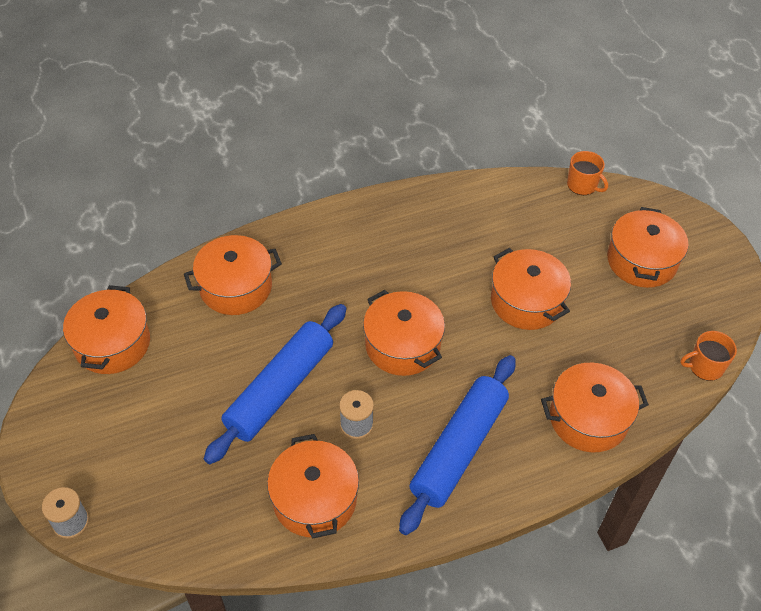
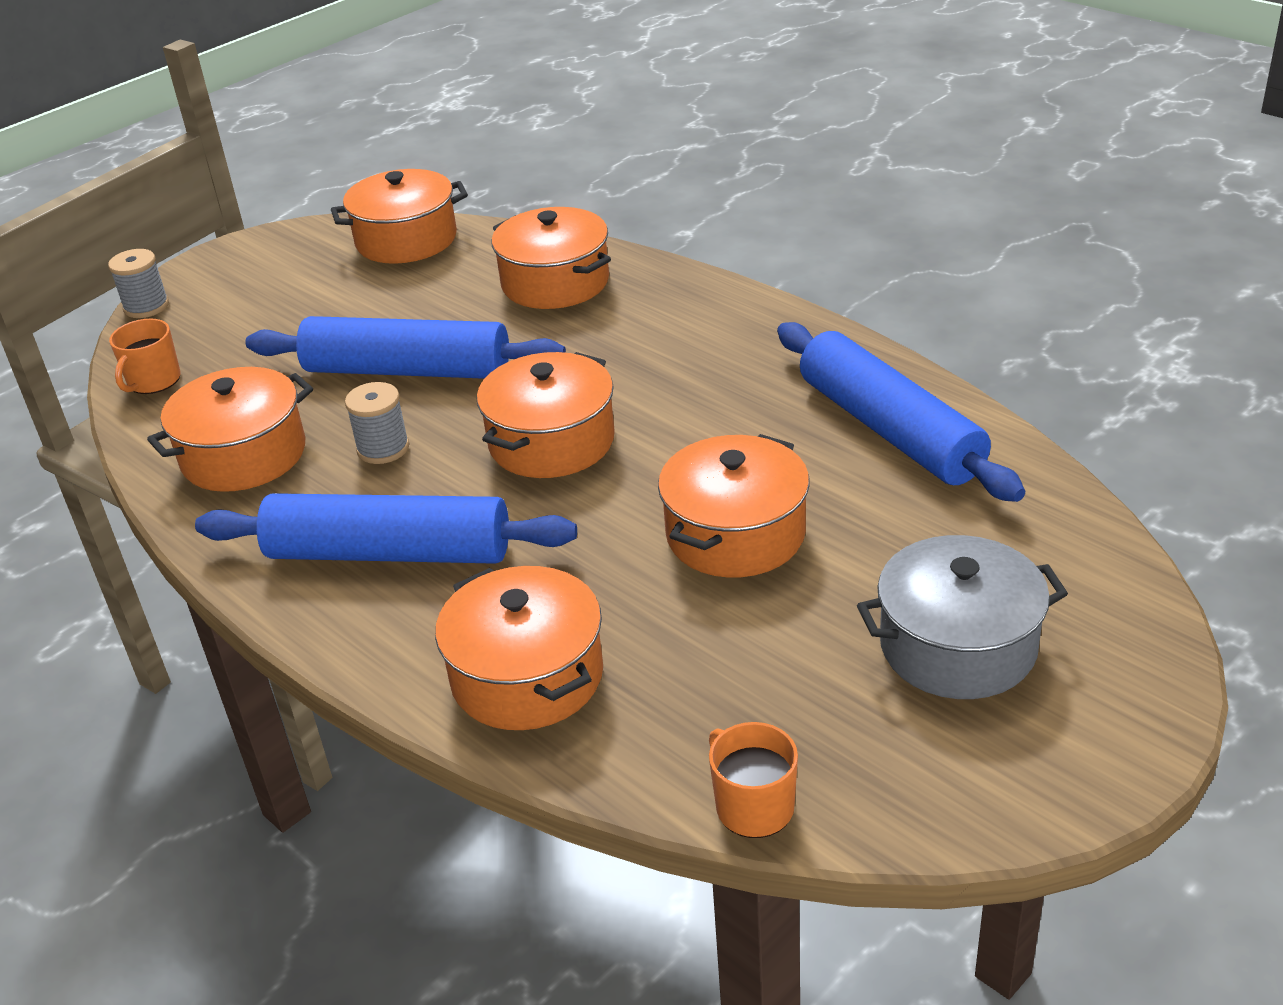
camera: 70 degrees right, 15 degrees down
(480, 213) = (889, 429): none -> blue rolling pin
(582, 185) = (1081, 519): orange mug -> orange mug (153, 381)
(641, 261) = (957, 646): orange pot -> grey pot

